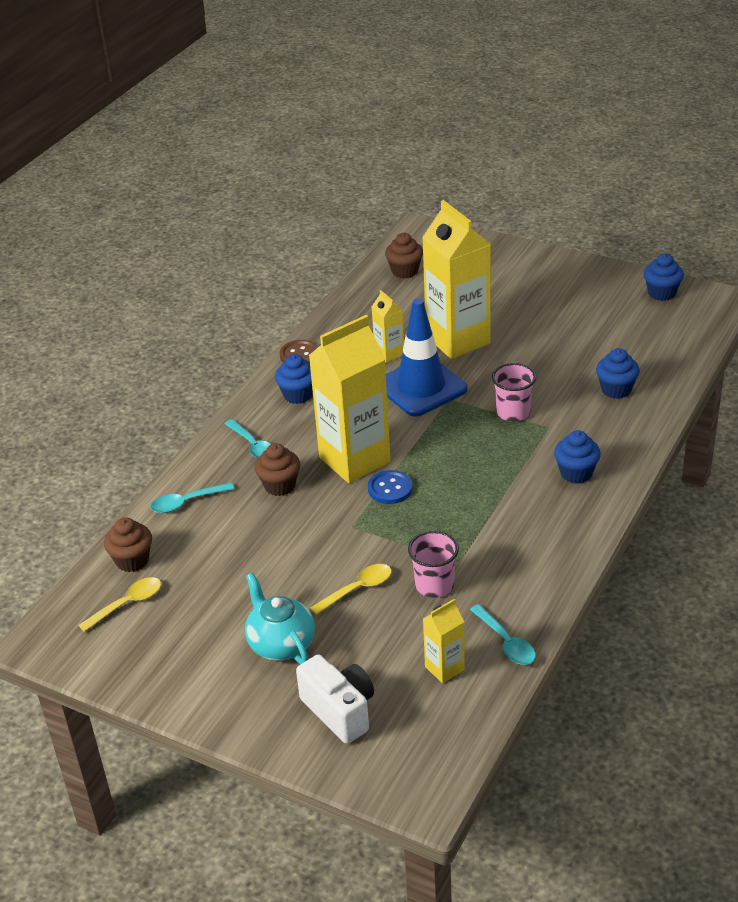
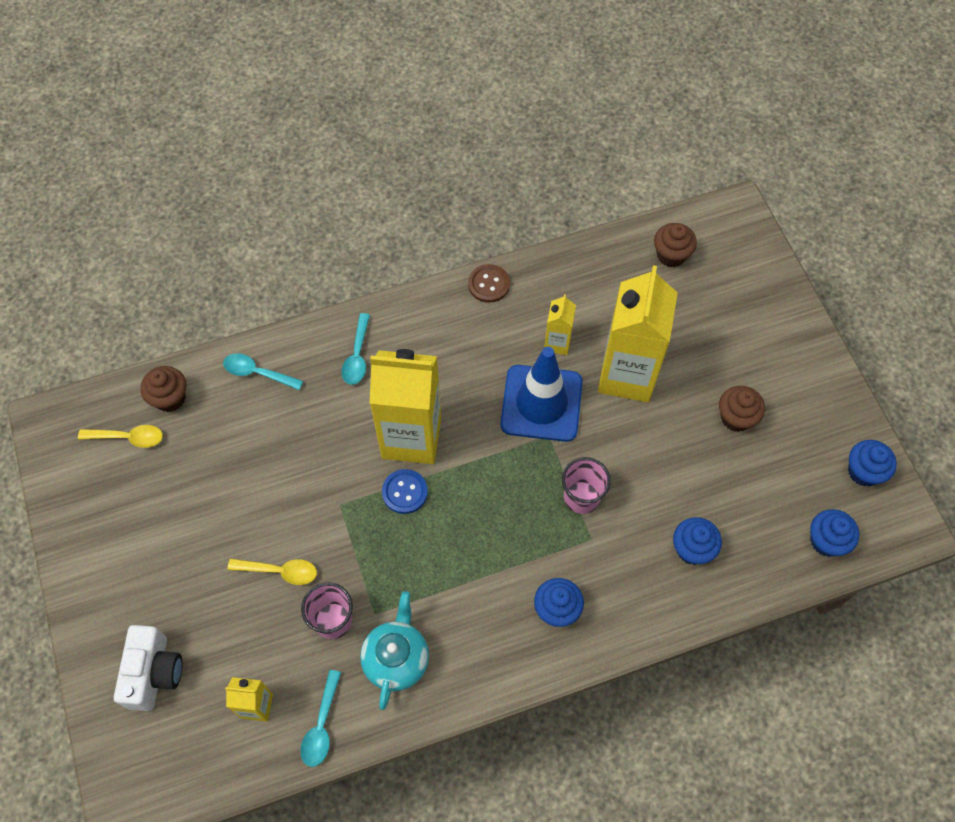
camera: 40 degrees right, 25 degrees up
(279, 485) = (334, 415): brown cupcake -> brown cupcake (736, 417)
(281, 644) = (180, 573): turquoise teapot -> turquoise teapot (396, 659)
(298, 395) = (443, 328): blue cupcake -> blue cupcake (826, 541)

